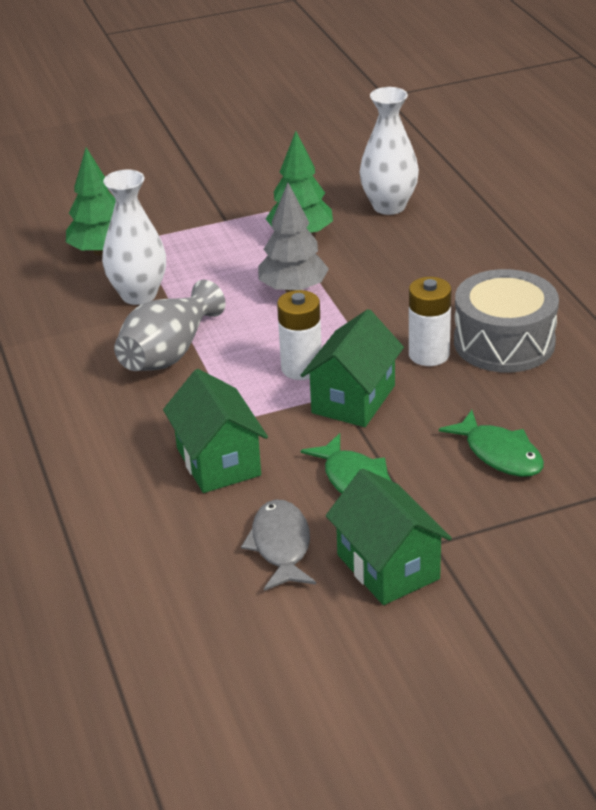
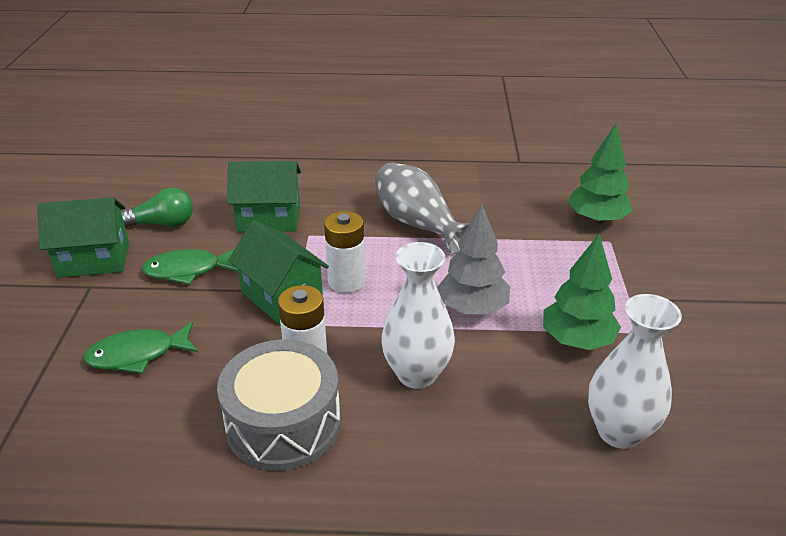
camera: 110 degrees right, 0 degrees up
(139, 295) = (513, 225): white vase -> white vase (417, 374)
(281, 546) = (162, 224): grey fish -> green light bulb

